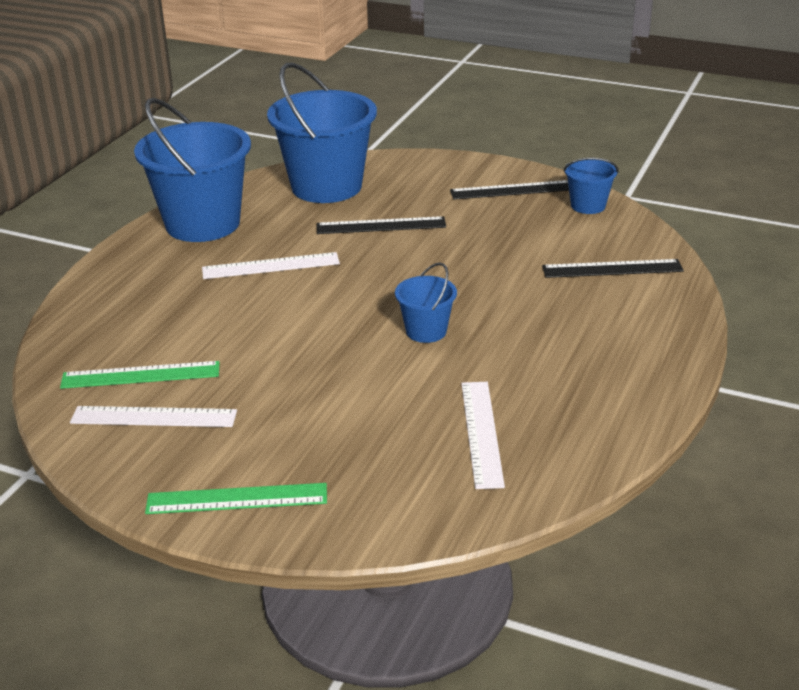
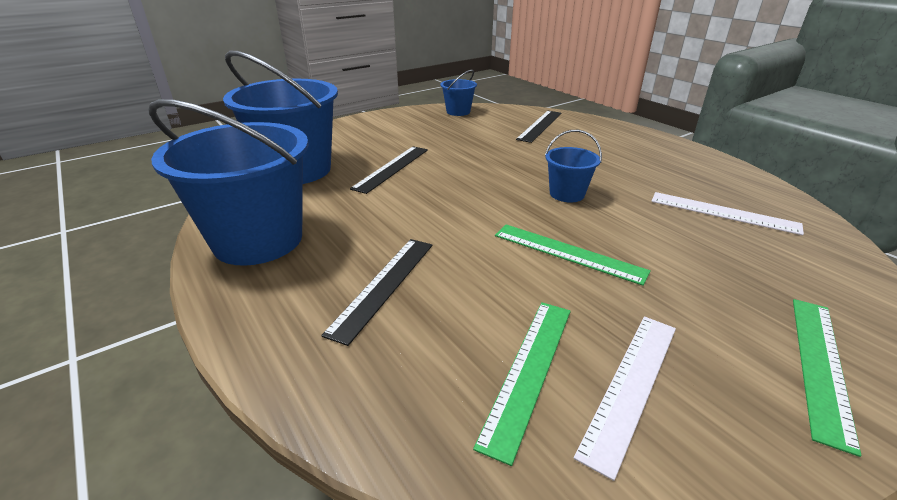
camera: 60 degrees left, 0 degrees up
(270, 266) = (390, 227): white ruler -> none
(306, 357) = (568, 253): none -> green ruler
(512, 190) = (408, 122): black ruler -> black ruler (383, 285)

